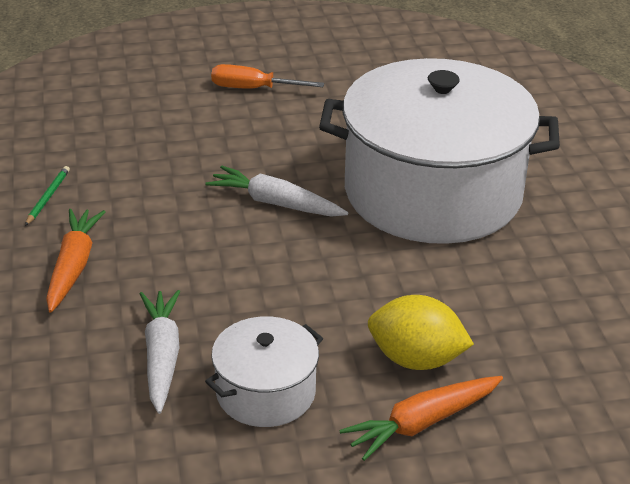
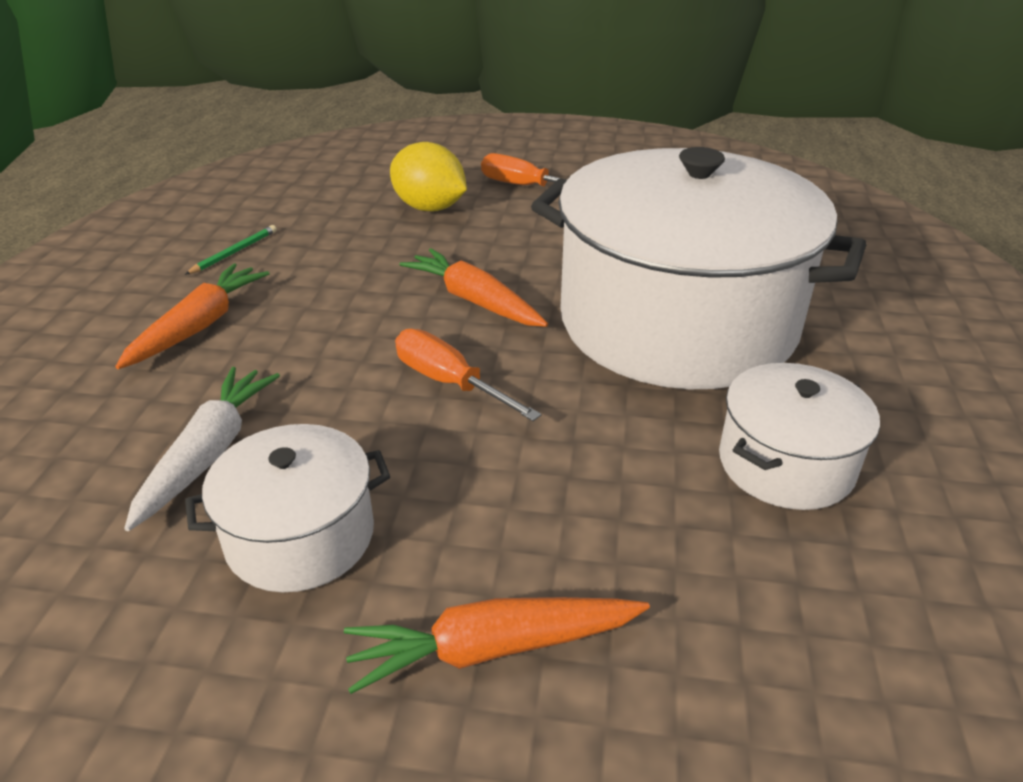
camera: 20 degrees right, 0 degrees up
(275, 203) = (474, 301): white carrot -> orange carrot
(296, 271) = (448, 382): none -> orange screwdriver
(416, 359) = (539, 540): yellow lemon -> yellow lemon (429, 208)
(543, 279) = (785, 463): none -> white pot

